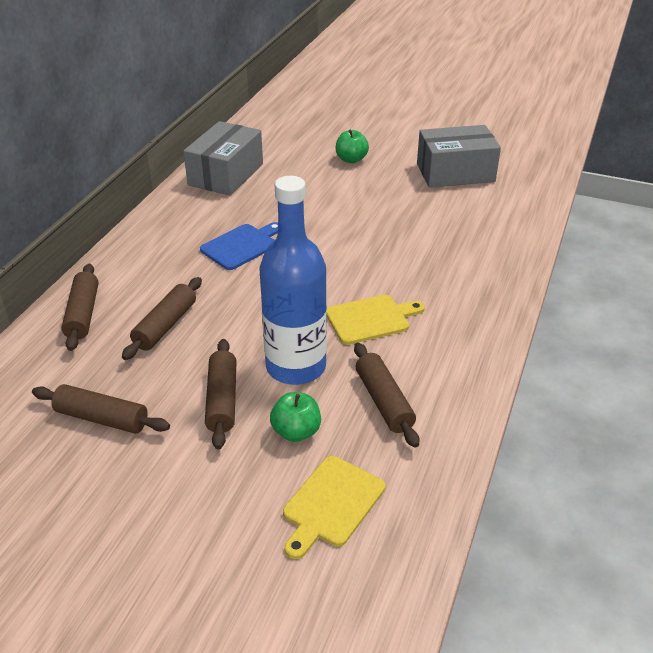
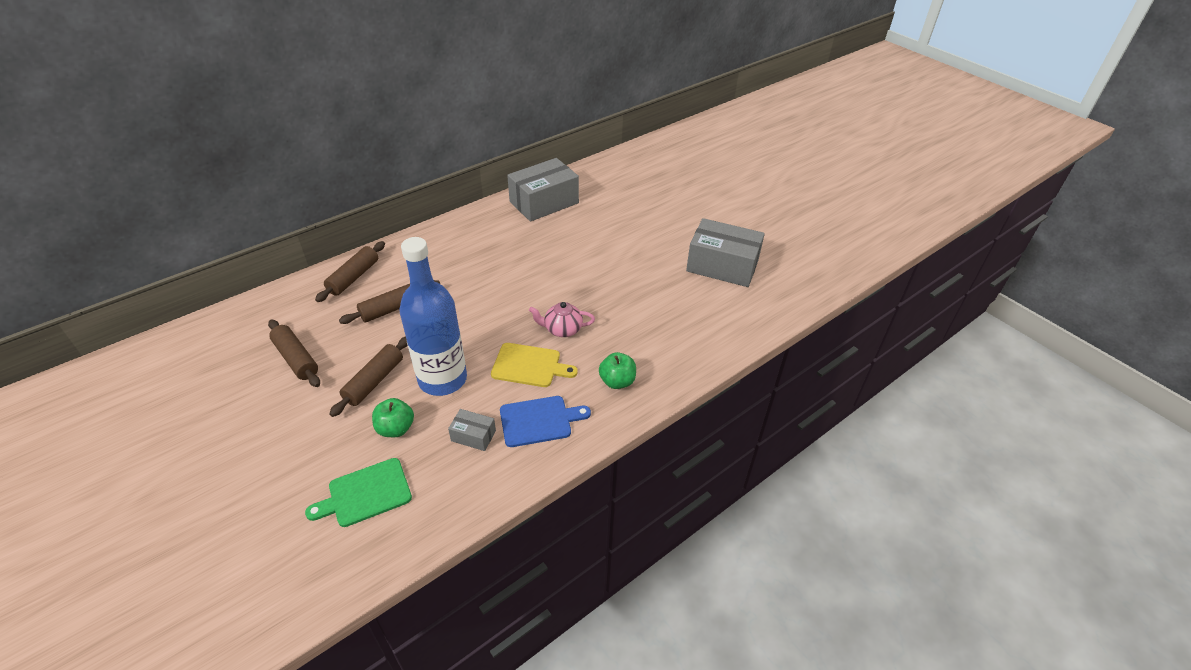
camera: 30 degrees right, 5 degrees up
(241, 246) = (499, 266): blue cutting board -> blue cutting board (539, 421)
(331, 504) = (366, 494): yellow cutting board -> green cutting board
(351, 159) = (649, 223): green apple -> green apple (617, 381)
(368, 276) = (562, 329): none -> pink teapot
(384, 401) = (473, 436): brown rolling pin -> grey box

